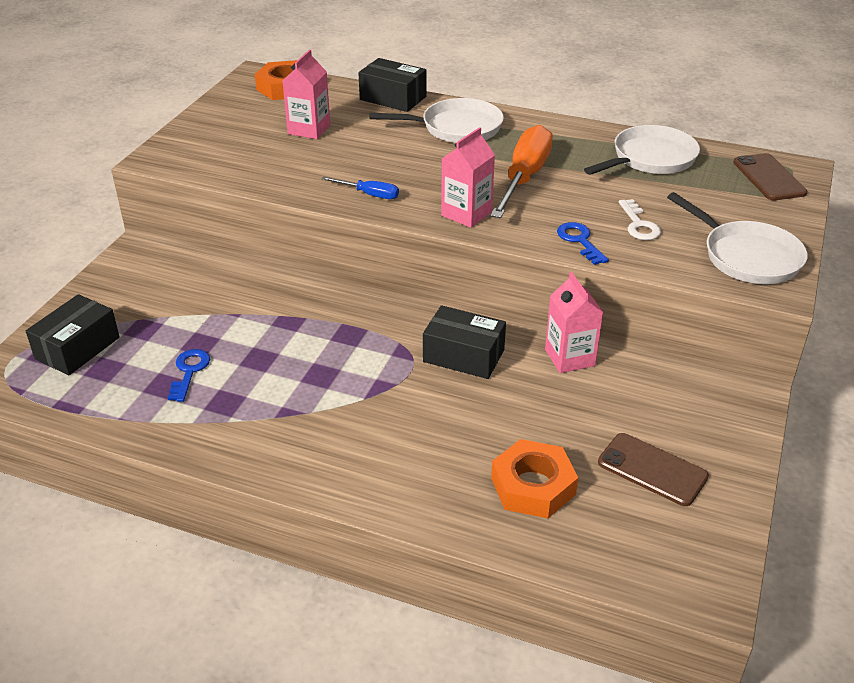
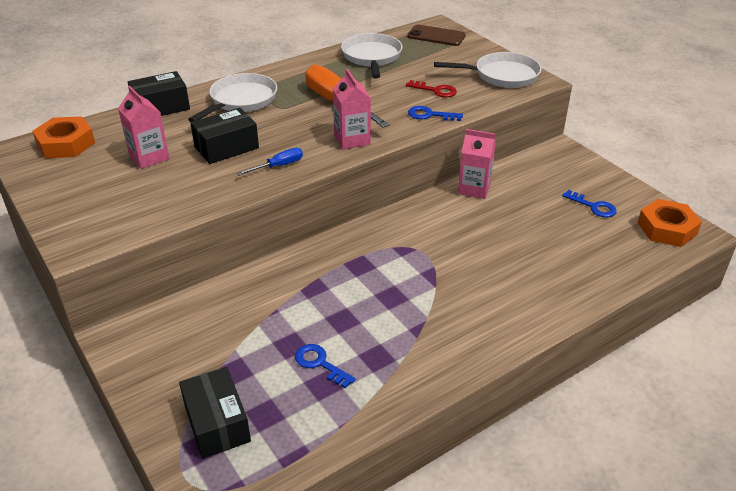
camera: 55 degrees left, 0 degrees up
(463, 356) = (432, 227): black box -> black box (226, 147)
(533, 486) = (575, 254): orange nut -> orange nut (667, 228)
(639, 224) = (435, 90): white key -> red key
(652, 469) = (593, 206): brown phone -> blue key

